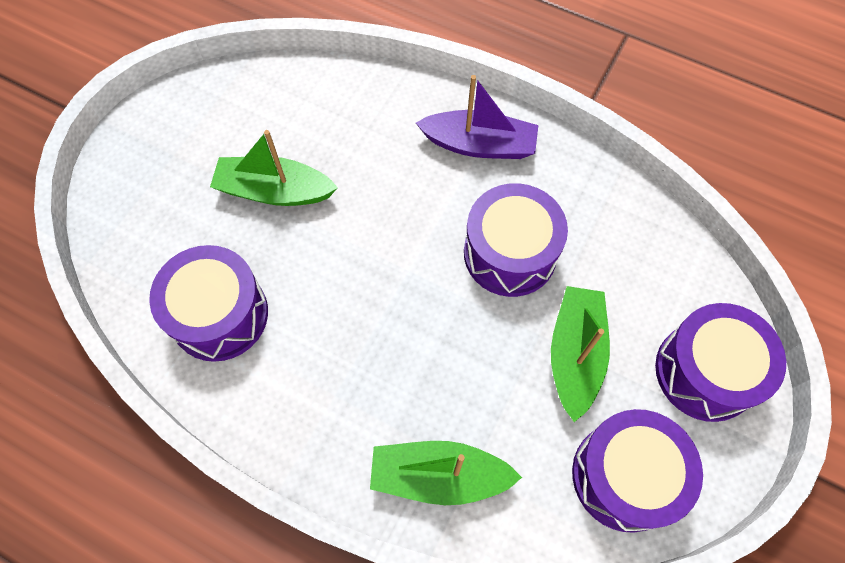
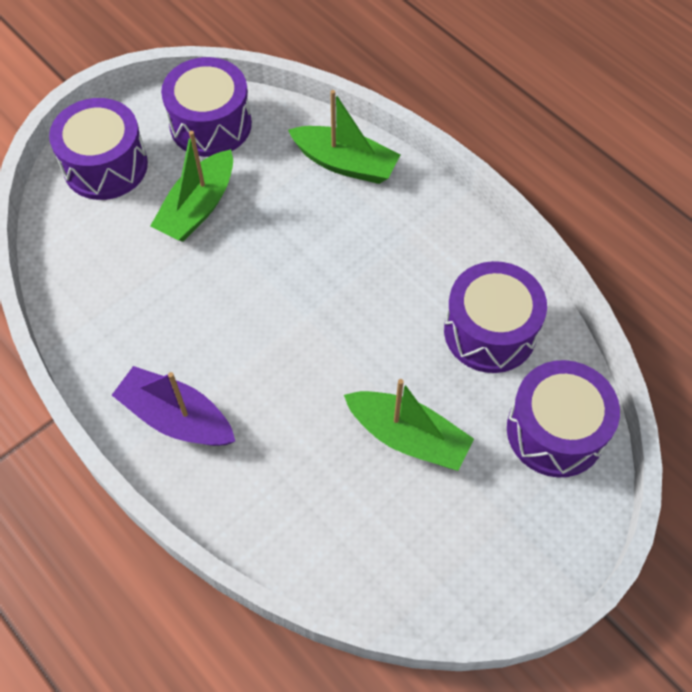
camera: 160 degrees left, 5 degrees down
(510, 253) = (206, 301): purple drum -> purple drum (555, 431)

